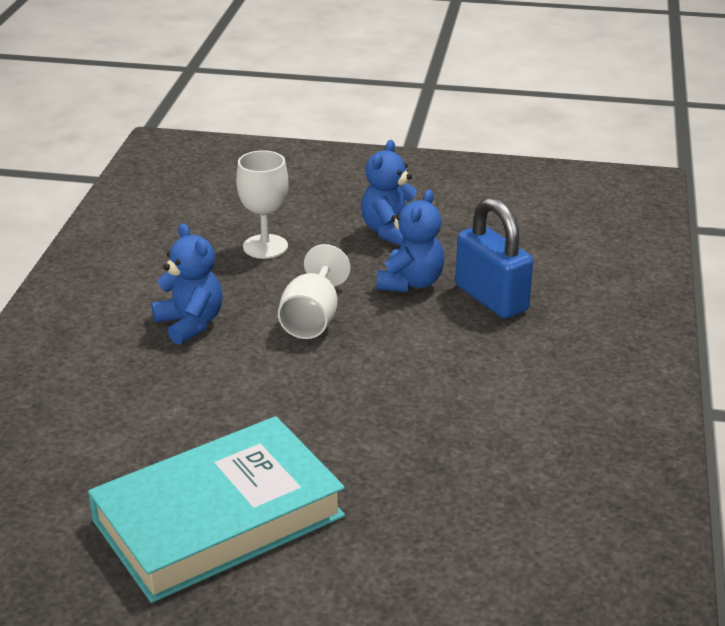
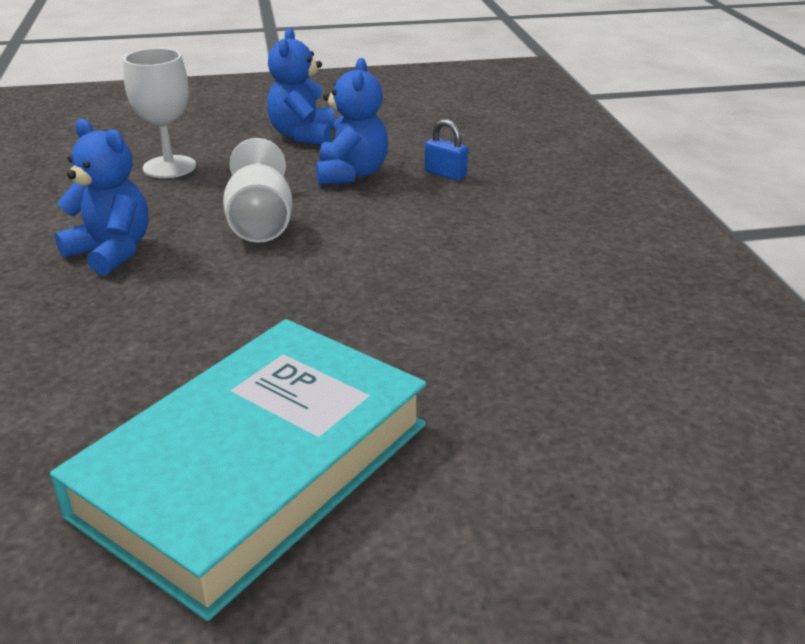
camera: 20 degrees left, 0 degrees up
(491, 298) = (445, 174): blue padlock -> blue padlock, size x0.46

